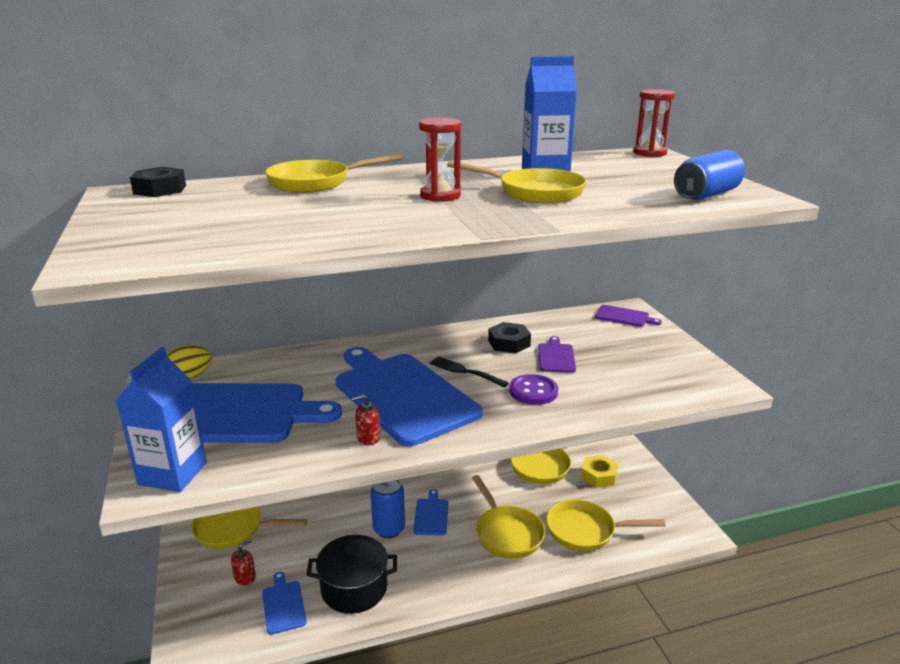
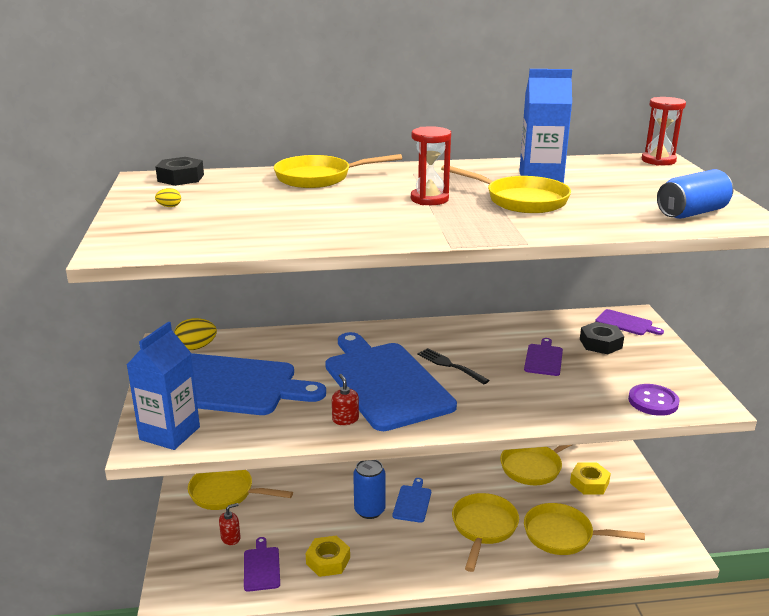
camera: 10 degrees right, 0 degrees up
(152, 217) = (169, 206): none -> yellow egg
(283, 605) = (261, 567): blue cutting board -> purple cutting board
(354, 588) = (328, 561): black pot -> yellow nut
(368, 438) = (345, 419): red soap dispenser -> red soap dispenser turned 75 degrees clockwise
(507, 533) = (483, 528): yellow pan -> yellow pan turned 150 degrees counterclockwise
(509, 343) = (500, 341): black nut -> black nut (600, 343)
(533, 391) = (511, 391): purple button -> purple button (653, 401)

